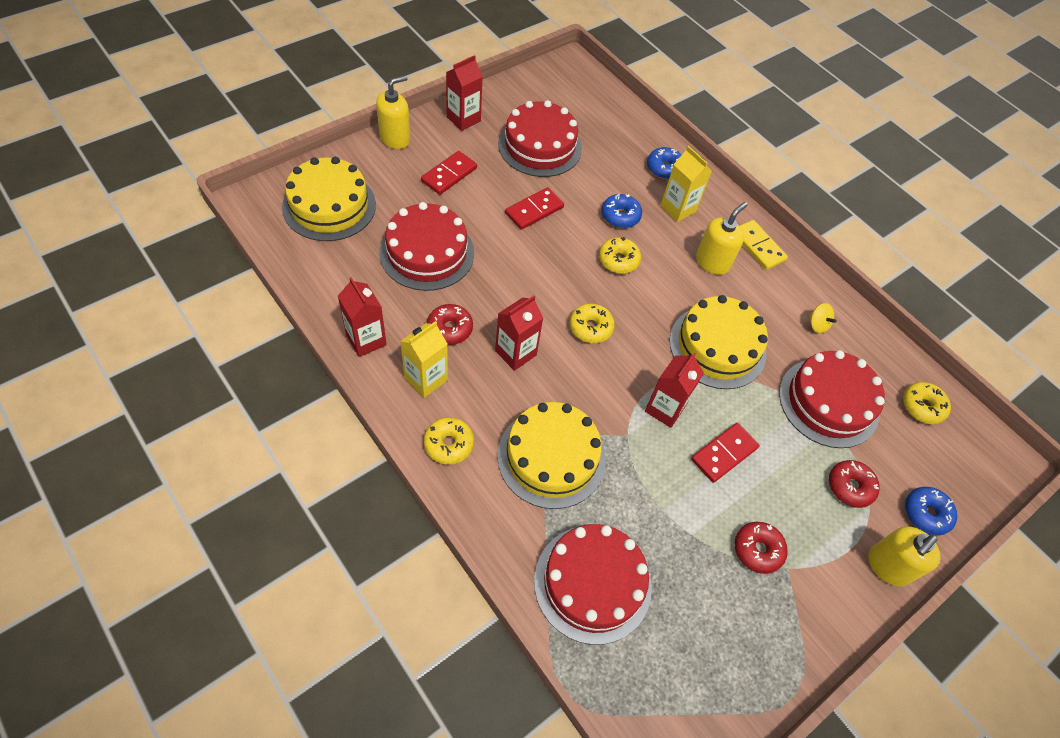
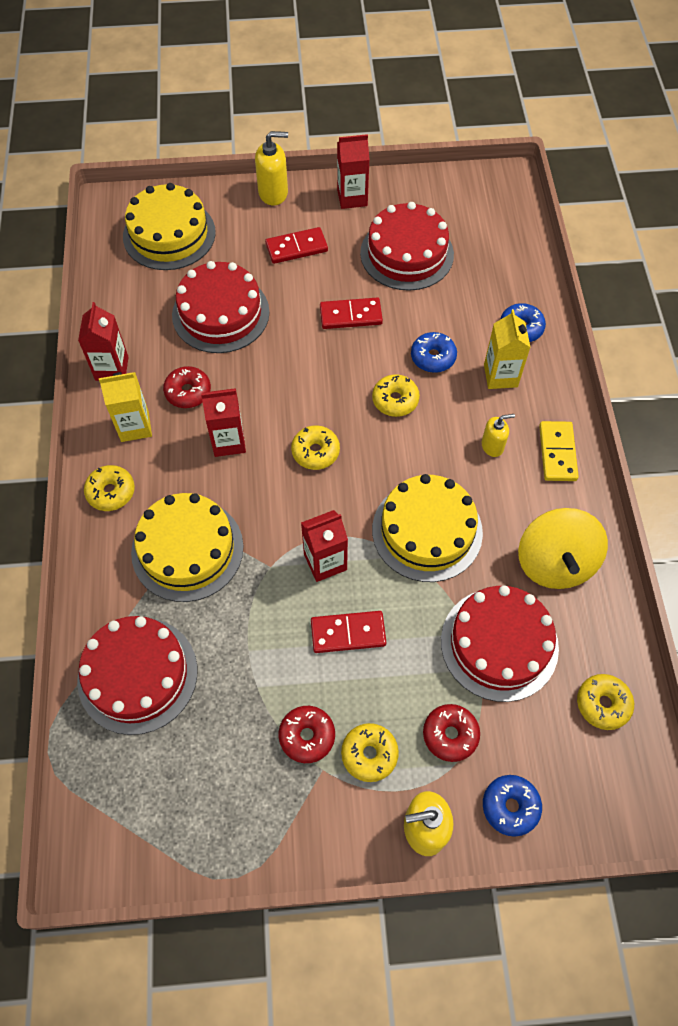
camera: 40 degrees right, 5 degrees up
(712, 262) = (492, 446): yellow soap dispenser -> yellow soap dispenser, size x0.63
(810, 535) = (369, 754): none -> yellow donut
(817, 325) = (555, 562): yellow spinning top -> yellow spinning top, size x2.40

